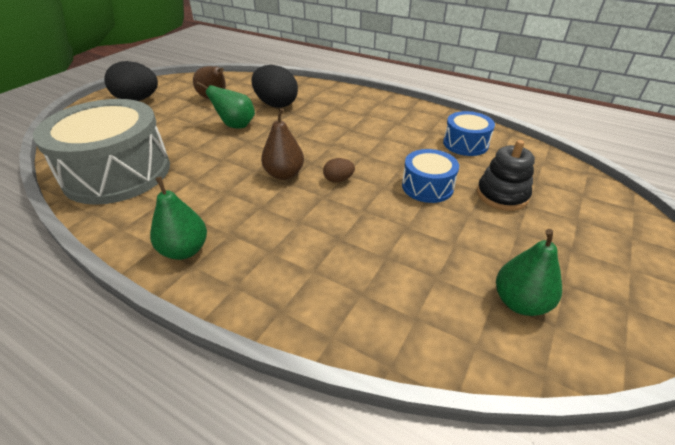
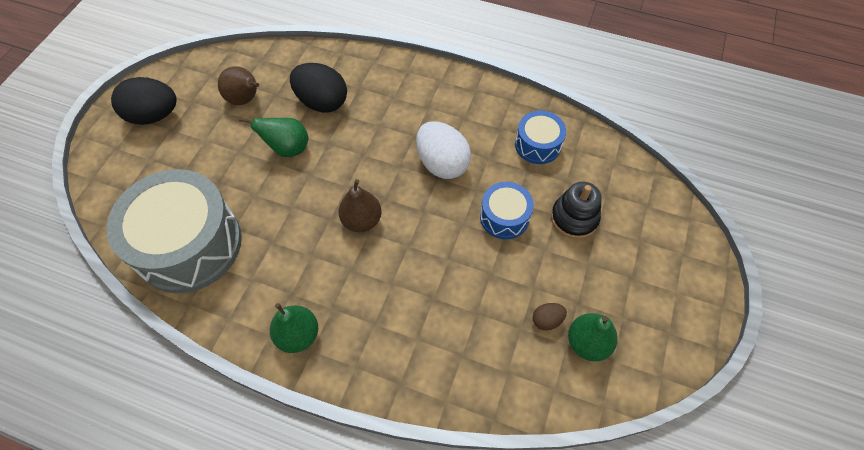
camera: 10 degrees left, 20 degrees up
(338, 180) = (417, 220): brown egg -> brown egg (546, 320)
(371, 146) = (442, 164): none -> white egg

